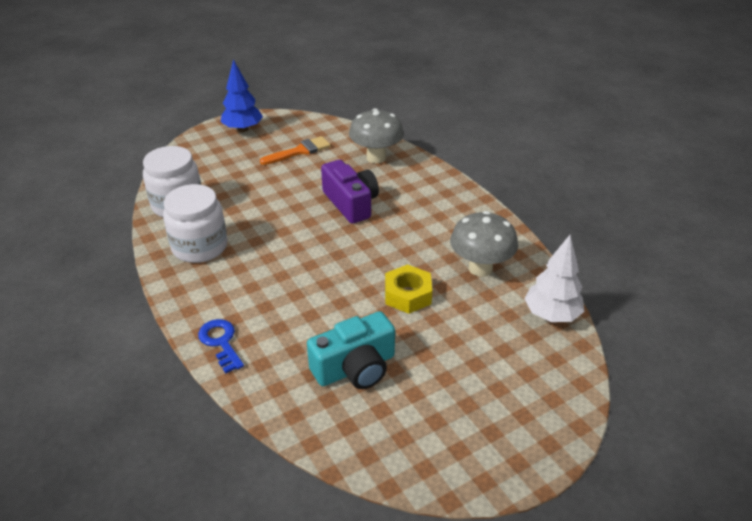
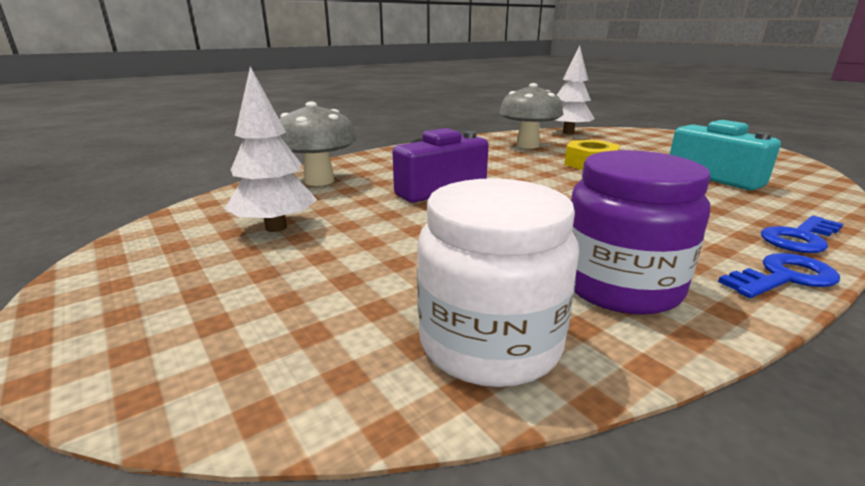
camera: 95 degrees left, 15 degrees down
(183, 306) = (784, 277): none -> blue key
(200, 247) = (620, 285): white jar -> purple jar
(243, 129) = (126, 297): blue tree -> none
(299, 151) = (276, 227): orange brush -> white tree

